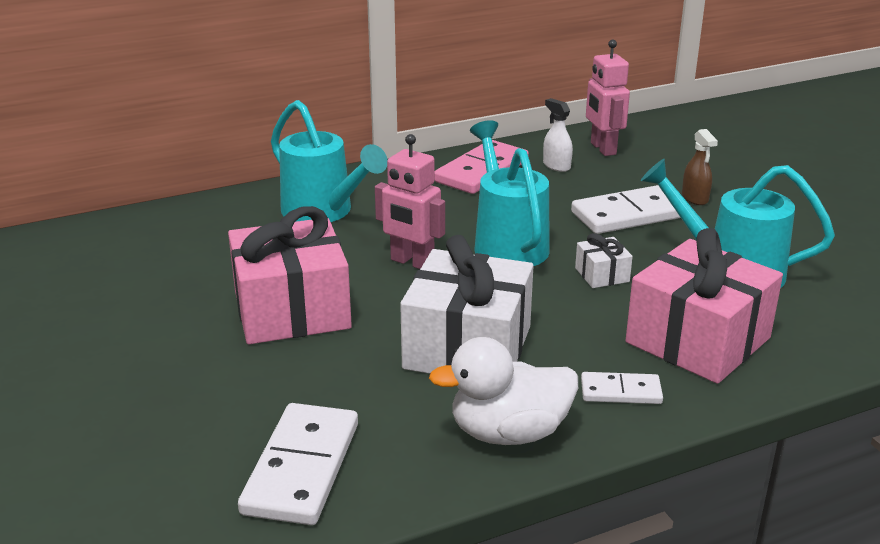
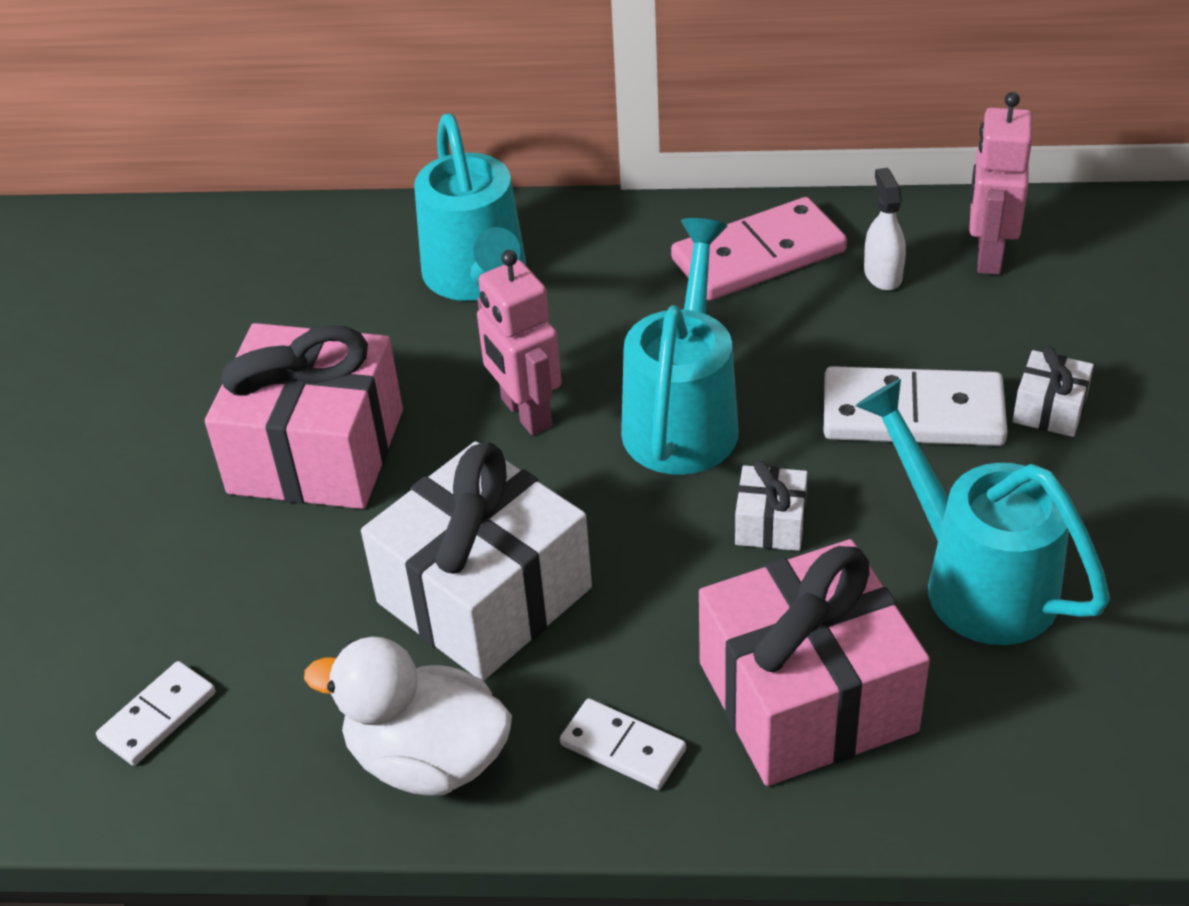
camera: 30 degrees right, 15 degrees up
(302, 468) = (158, 716): white domino -> white domino, size x0.55
(695, 198) = (1049, 409): brown spray bottle -> white gift

